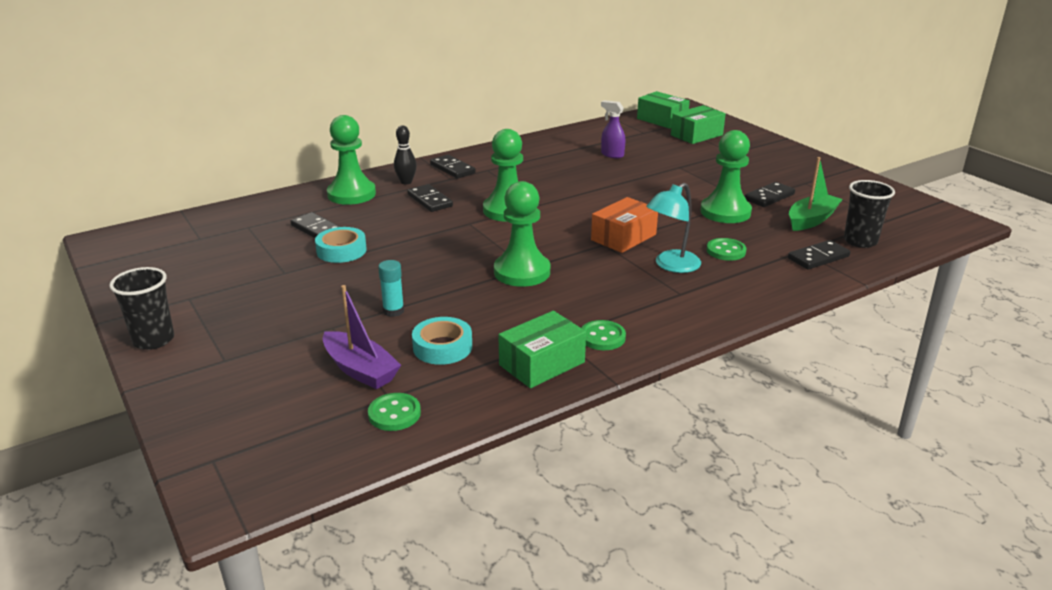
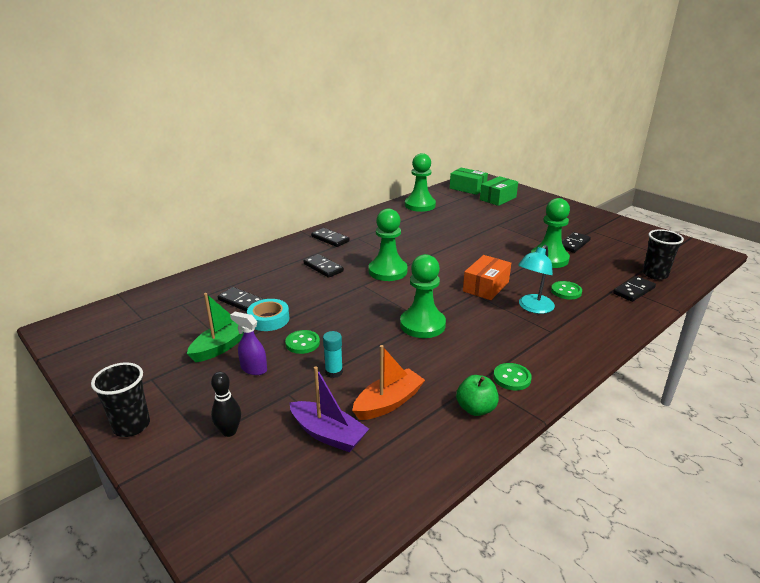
camera: 10 degrees left, 0 degrees up
(351, 194) = (258, 267): green pawn -> green pawn (420, 205)
(394, 414) = (375, 476): green button -> green button (302, 343)
(406, 182) = (298, 253): black bowling pin -> black bowling pin (229, 431)
(442, 347) = (388, 403): turquoise tape -> orange boat
(541, 363) = (476, 409): green box -> green apple
(612, 155) = (445, 218): purple spray bottle -> purple spray bottle (253, 369)
(811, 220) = (612, 260): green boat -> green boat (222, 346)

